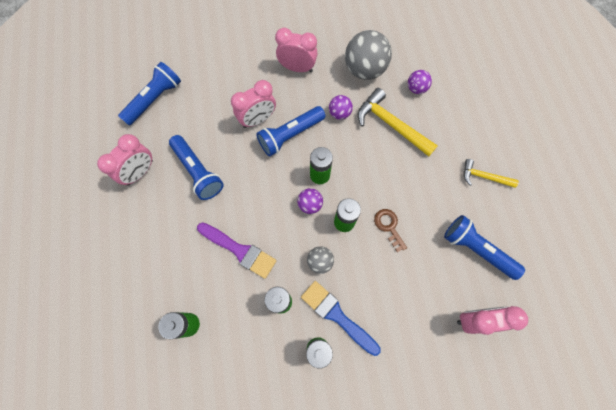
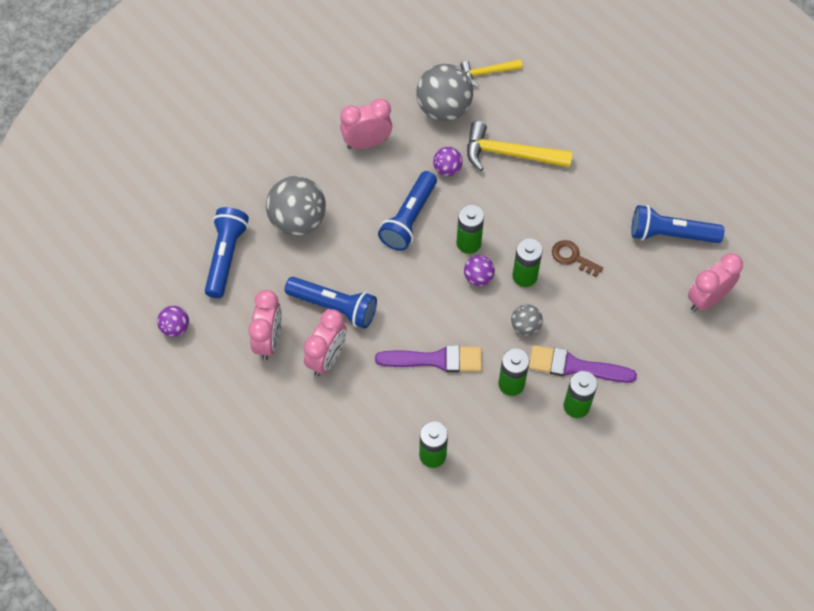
camera: 30 degrees left, 10 degrees down
(216, 99) = (298, 221): none -> grey ball
(257, 119) = (361, 220): pink clock -> pink clock (327, 358)
(337, 315) = (574, 366): blue brush -> purple brush
(416, 89) = (512, 103): purple ball -> purple ball (175, 328)
(483, 177) = (636, 160): yellow hammer -> yellow hammer (487, 73)

